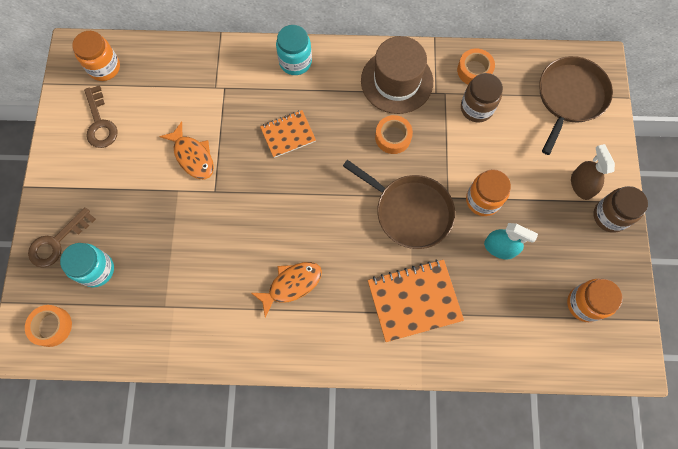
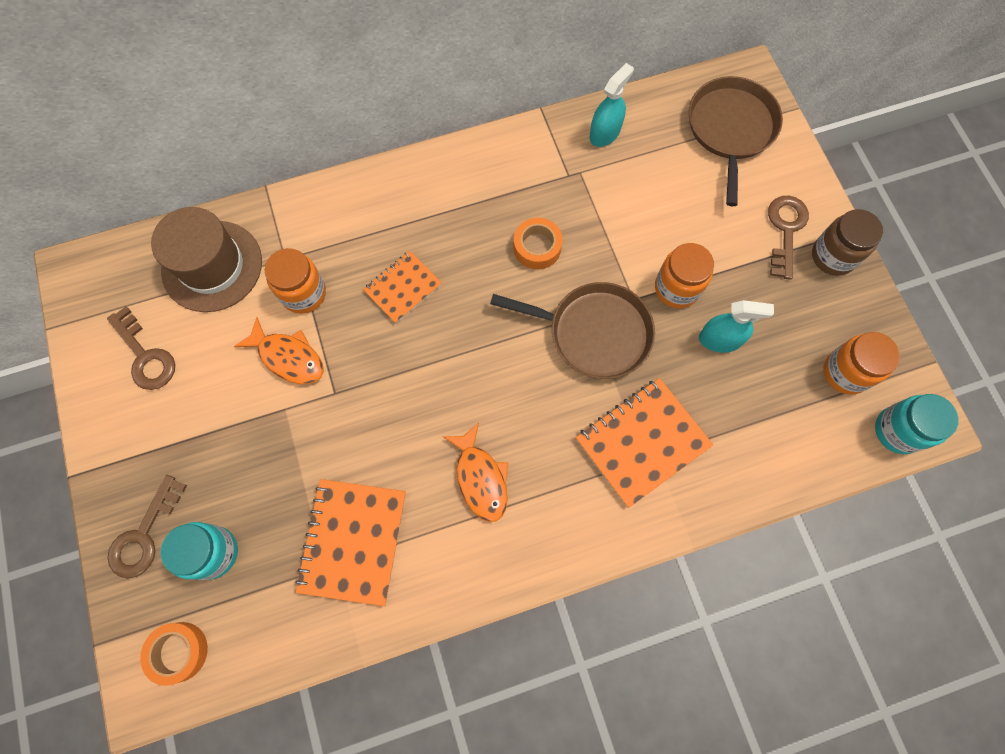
camera: 20 degrees left, 0 degrees up
(104, 67) = (124, 281): orange jar -> orange jar (303, 293)
(189, 296) = (353, 541): none -> orange notebook
(291, 285) = (480, 478): orange fish -> orange fish turned 120 degrees clockwise
(295, 62) = (377, 193): turquoise jar -> turquoise jar (897, 430)
(396, 81) = (515, 176): brown hat -> brown hat (212, 266)
(474, 70) = (605, 133): orange tape -> turquoise spray bottle
(476, 108) = (625, 178): brown jar -> none
(581, 185) = (785, 230): brown spray bottle -> brown key

